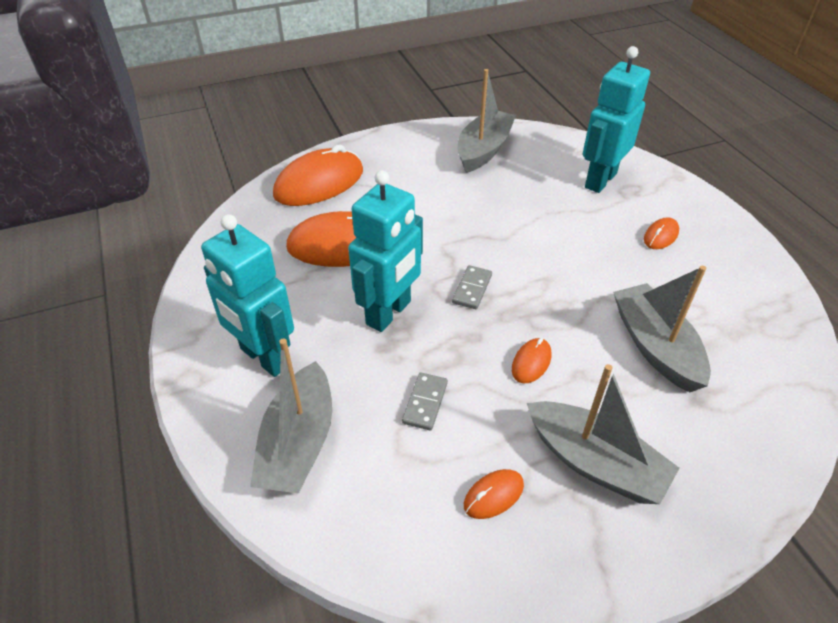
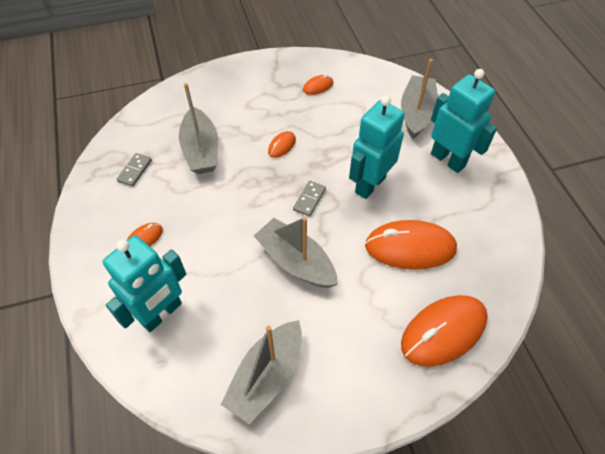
camera: 175 degrees left, 10 degrees up
(425, 403) = (348, 128): grey domino -> grey domino (135, 171)
(595, 463) = (264, 96): grey boat -> grey boat (296, 261)

